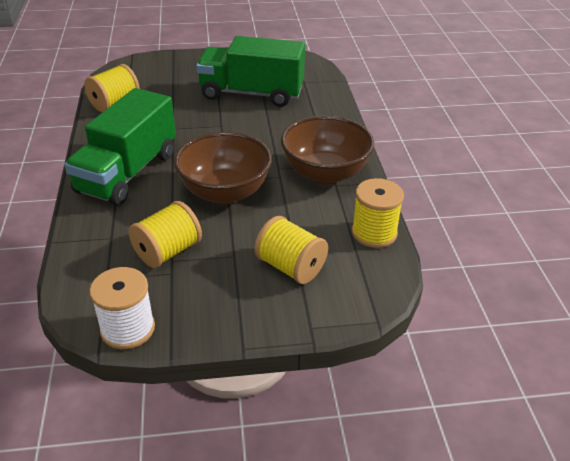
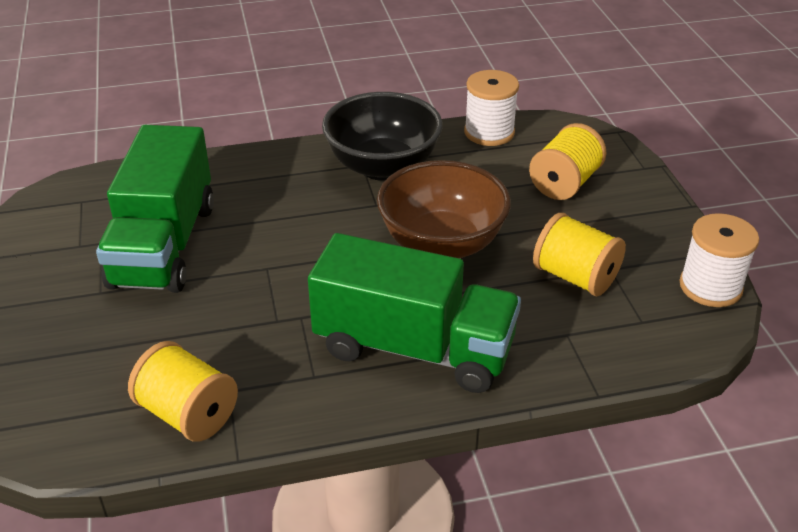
camera: 95 degrees left, 0 degrees up
(325, 173) = (383, 167): brown bowl -> black bowl
(374, 233) = (489, 132): yellow spool -> white spool

